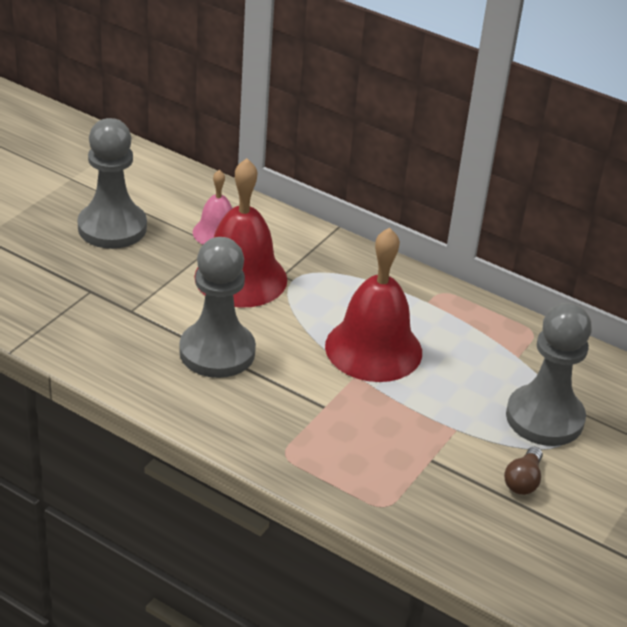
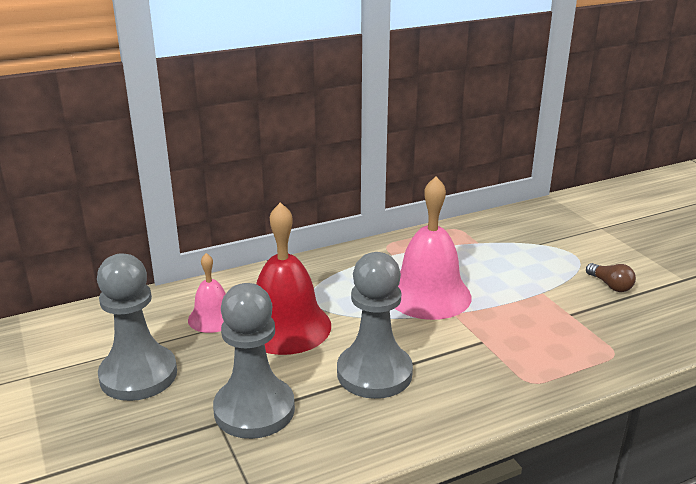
camera: 55 degrees left, 10 degrees down
(373, 349) = (428, 295): red bell -> pink bell
(544, 418) = (549, 255): grey pawn -> grey pawn (254, 410)

